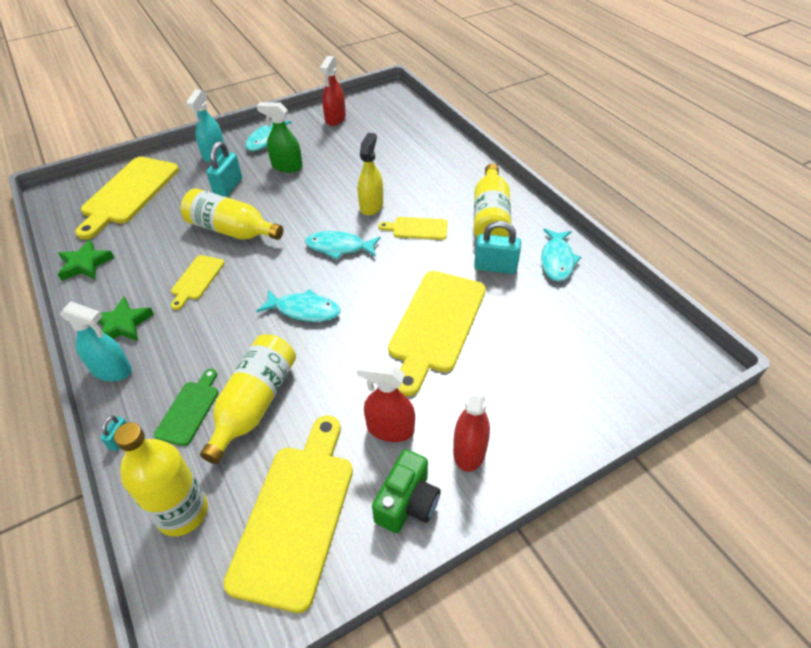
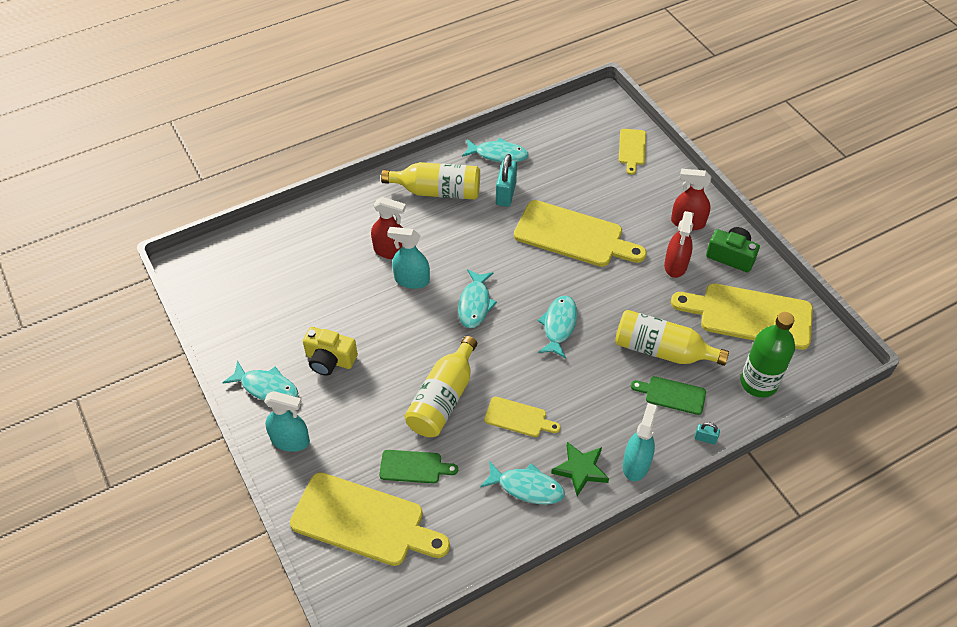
camera: 90 degrees left, 5 degrees up
(85, 264) = (492, 532): green star -> none
(120, 285) = (526, 487): none -> turquoise fish
(167, 216) = (414, 467): none -> green cutting board
(182, 512) = (758, 383): yellow bottle -> green bottle
(228, 187) = (364, 413): turquoise padlock -> none
(287, 166) = (330, 360): green spray bottle -> yellow camera
(335, 119) = (233, 318): red spray bottle -> red spray bottle (390, 251)
(371, 205) = (411, 280): yellow spray bottle -> turquoise spray bottle
(417, 228) = (450, 244): yellow cutting board -> yellow cutting board (632, 149)

